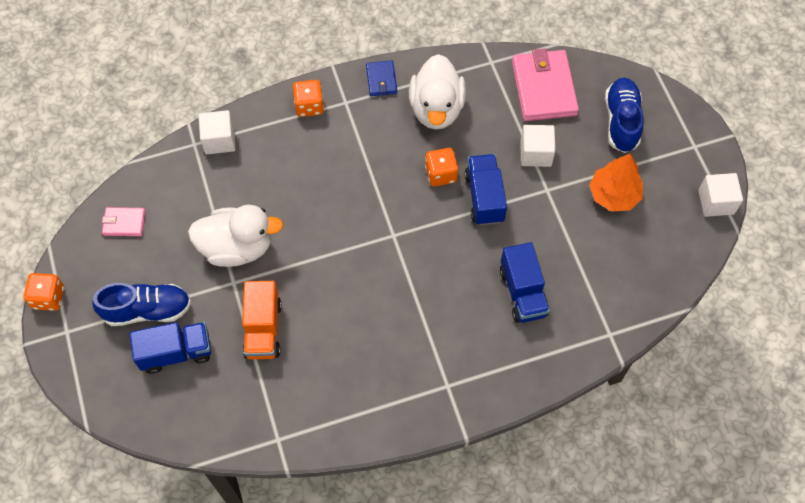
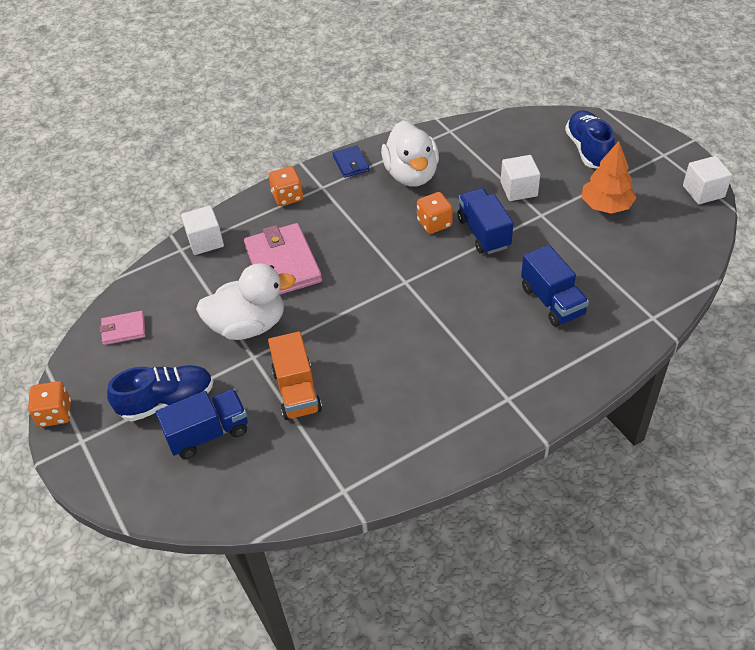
camera: 10 degrees left, 15 degrees down
(544, 88) = (506, 140): pink wallet -> pink wallet (283, 264)

